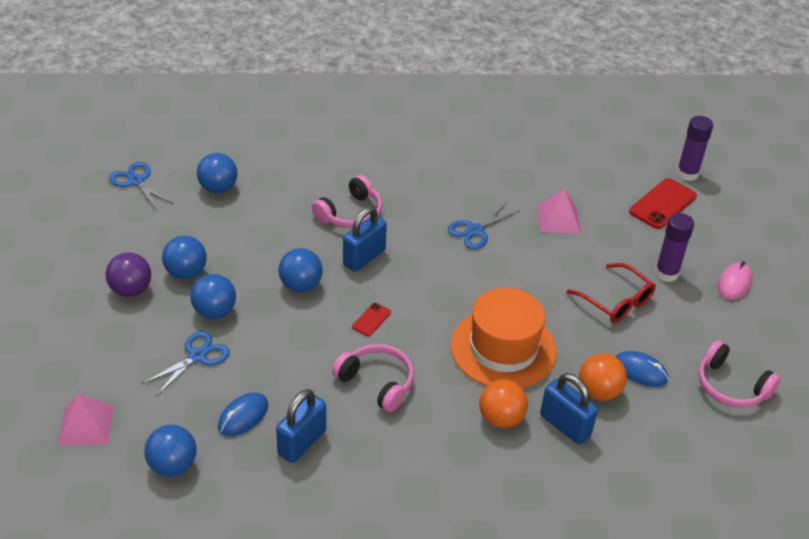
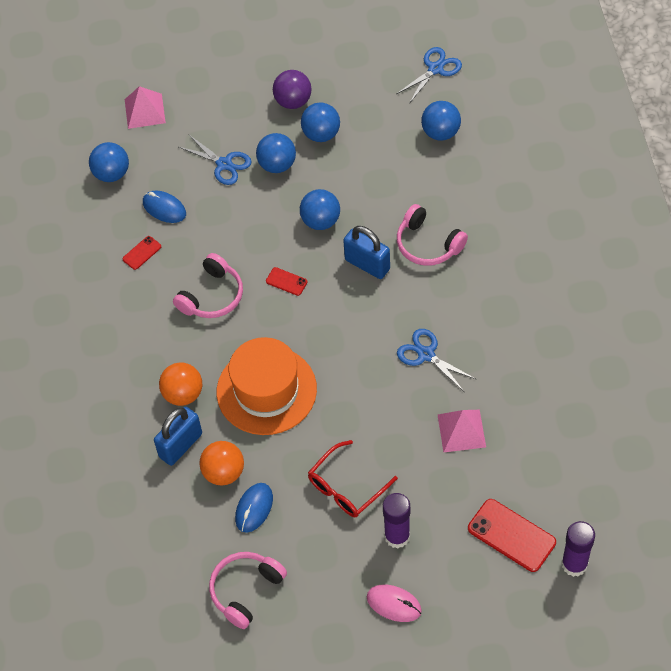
camera: 90 degrees right, 15 degrees up
(302, 442) = (142, 253): blue padlock -> red phone

